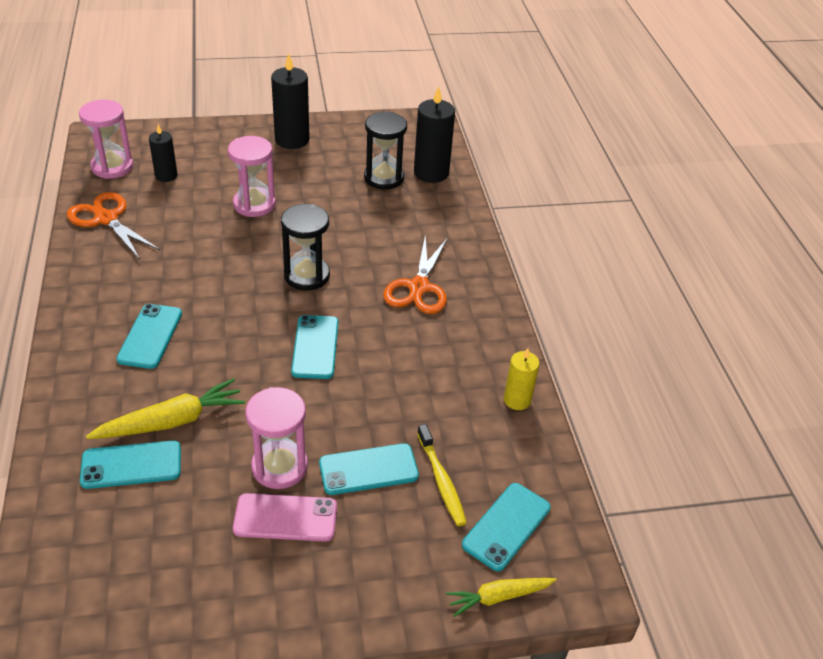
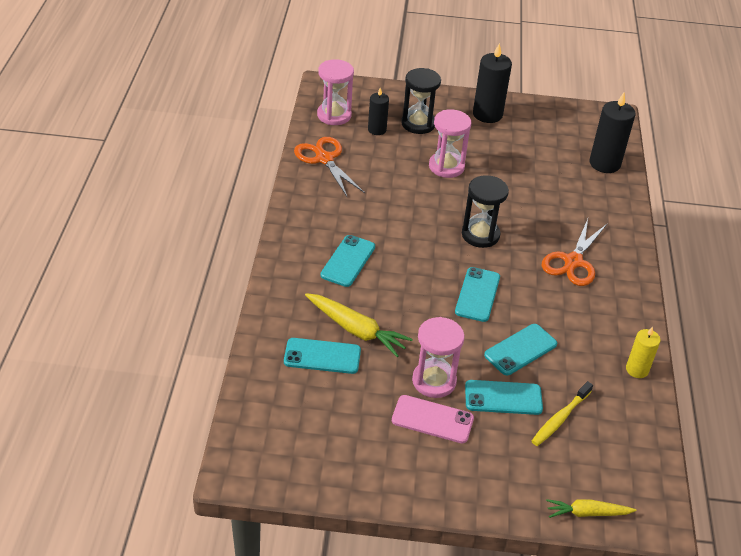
camera: 15 degrees right, 0 degrees up
(172, 421) = (356, 330): yellow carrot -> yellow carrot turned 45 degrees clockwise
(384, 178) = (561, 161): black hourglass -> black hourglass (418, 124)
(441, 480) = (560, 418): yellow toothbrush -> yellow toothbrush turned 45 degrees clockwise
(506, 526) = (605, 464): turquoise phone -> turquoise phone (520, 350)

